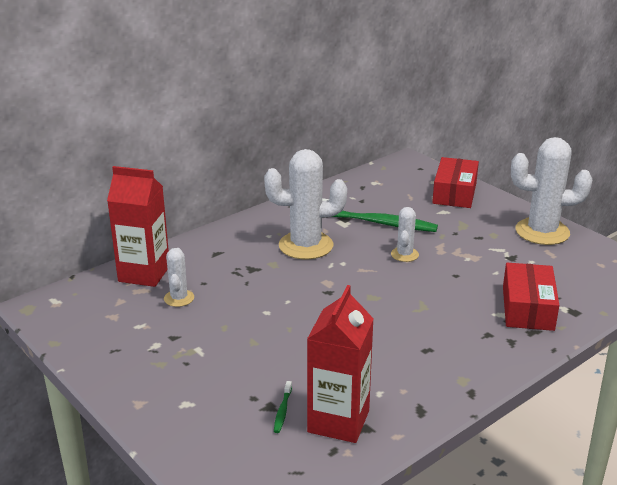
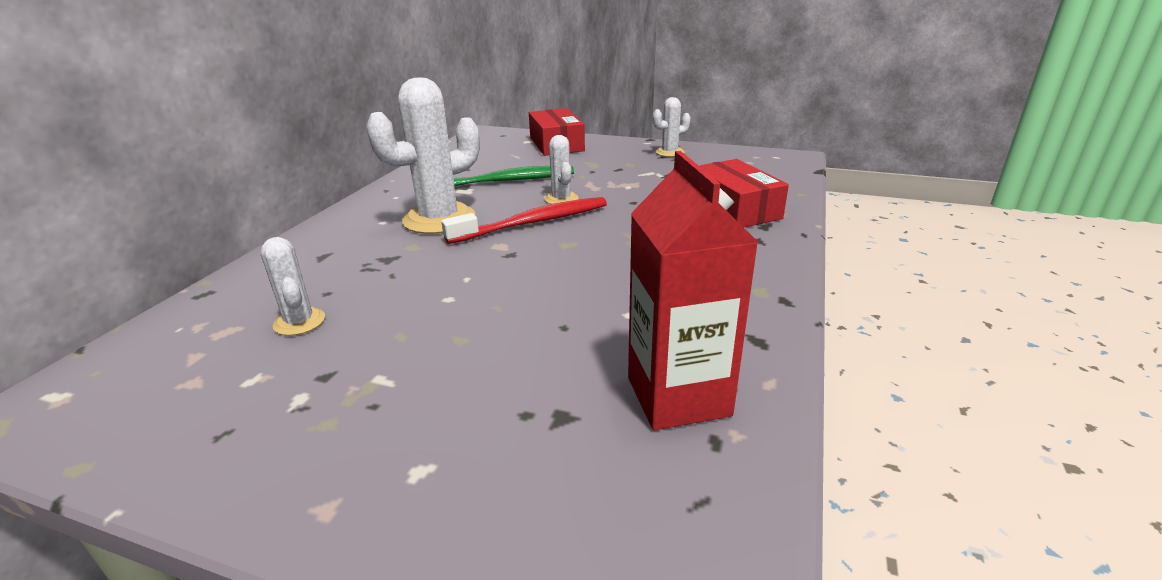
camera: 30 degrees left, 0 degrees up
(144, 274) = (219, 309): red carton -> none
(282, 411) = (587, 415): green toothbrush -> none
(365, 270) = (533, 223): none -> red toothbrush
(542, 232) = (669, 152): white cactus -> white cactus, size x0.50

